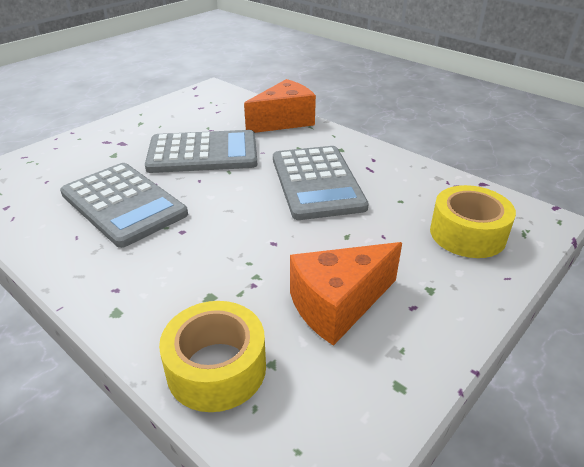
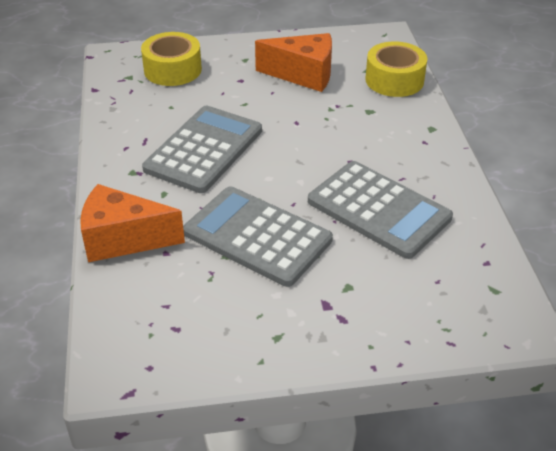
camera: 140 degrees left, 5 degrees up
(123, 204) = (378, 210): grey calculator -> grey calculator turned 135 degrees clockwise

